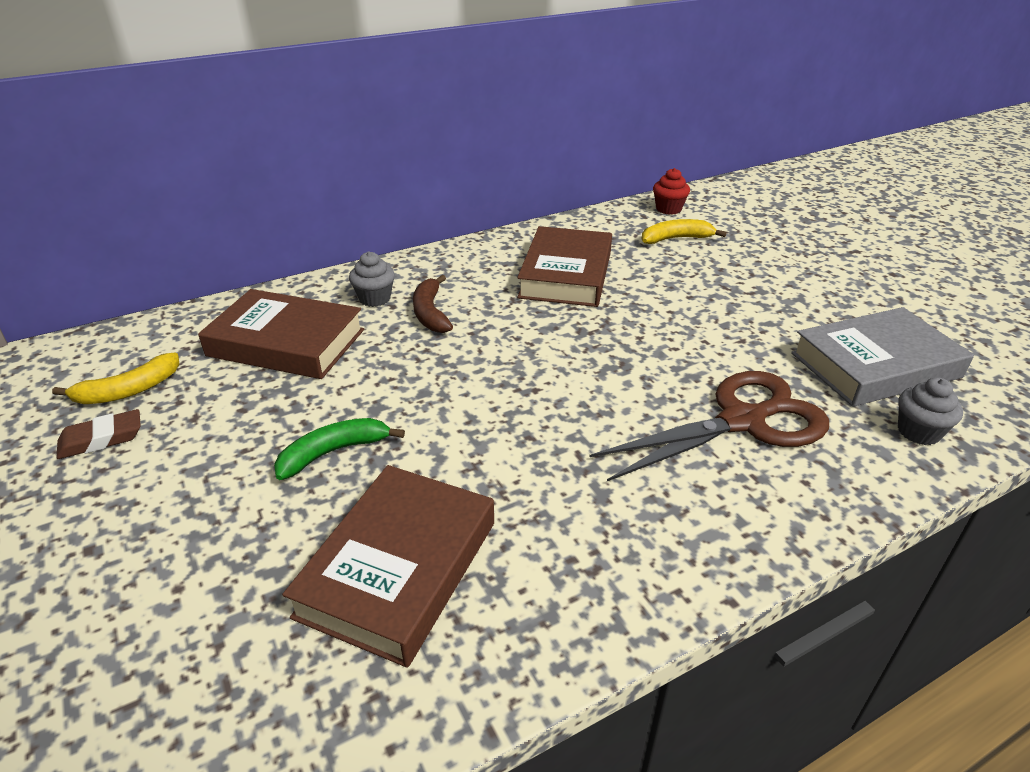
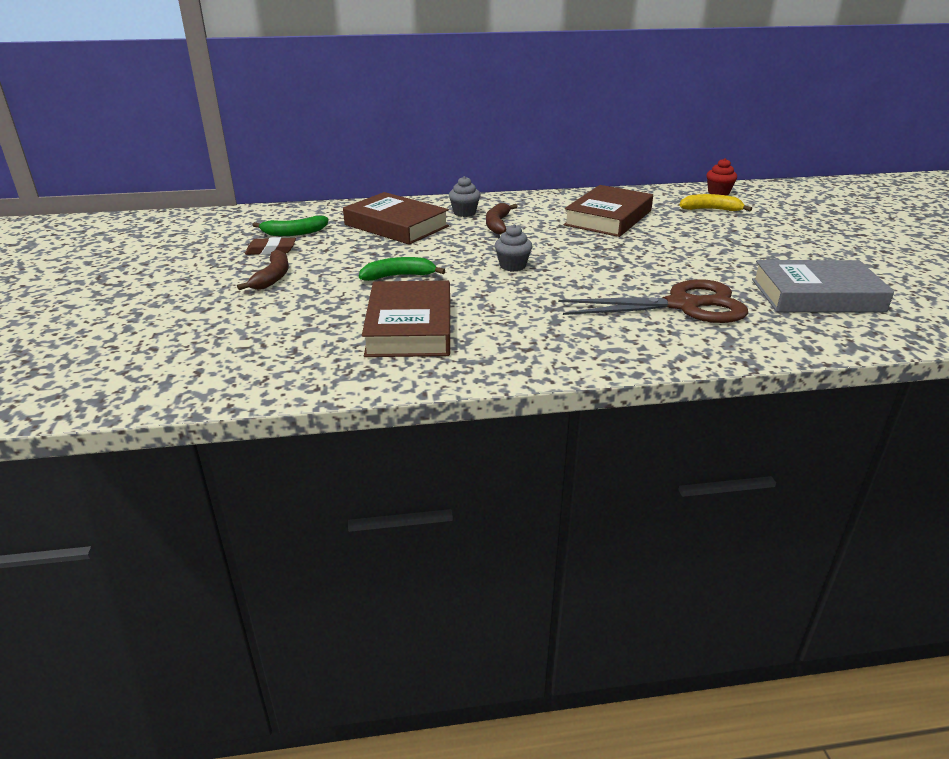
camera: 20 degrees right, 5 degrees down
(125, 505) = (272, 277): none -> brown banana
(128, 390) = (294, 233): yellow banana -> green banana
(399, 568) = (410, 327): brown book -> brown book turned 45 degrees counterclockwise
(918, 432) = (818, 332): grey cupcake -> grey cupcake (512, 266)

